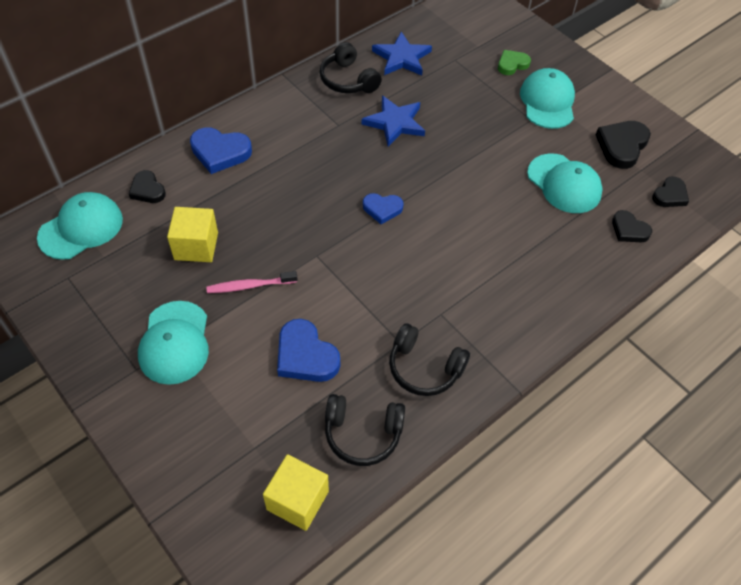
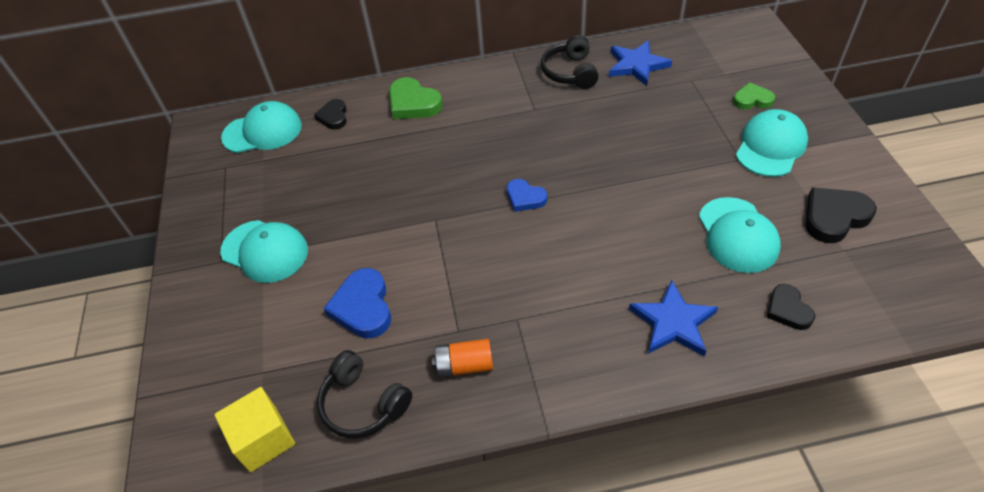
camera: 35 degrees right, 5 degrees down
(175, 342) = (265, 251): turquoise cap -> turquoise cap turned 90 degrees counterclockwise
(196, 246) = (339, 176): yellow cube -> none
(220, 152) = (413, 103): blue heart -> green heart
(250, 286) = (359, 225): pink toothbrush -> none
(395, 123) = (590, 122): blue star -> blue star (673, 323)
(424, 368) = (464, 365): black headphones -> orange battery
(670, 195) = (865, 289): black heart -> none

